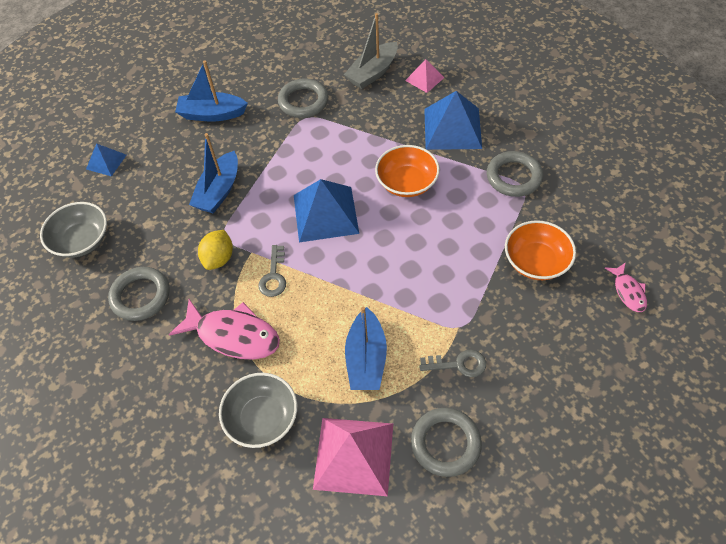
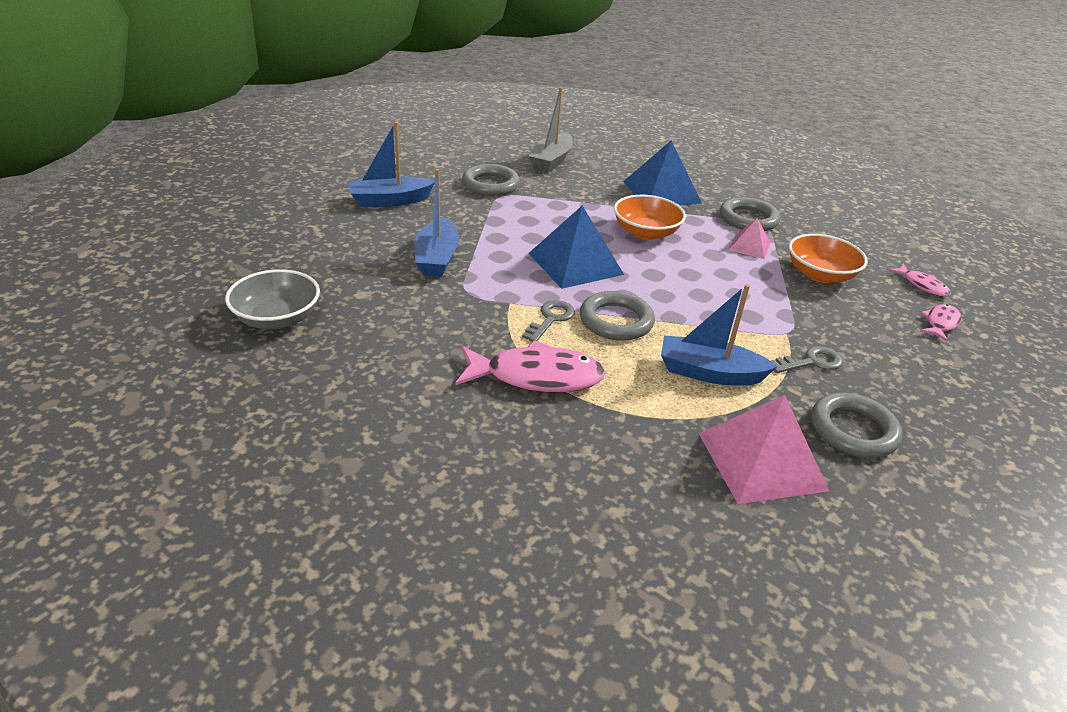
camera: 25 degrees left, 20 degrees down
(106, 162) = (274, 248): blue pyramid -> none
(141, 296) = (390, 358): grey ring -> grey ring (616, 321)
(219, 258) = (473, 313): yellow lemon -> none
(262, 418) = (625, 447): grey bowl -> none
(273, 276) = (551, 319): grey key -> grey key turned 135 degrees counterclockwise
(366, 358) = (709, 373): blue boat -> blue boat turned 120 degrees clockwise
(424, 79) = (607, 162): pink pyramid -> pink pyramid (749, 246)
(610, 342) = (940, 323): none -> pink fish

